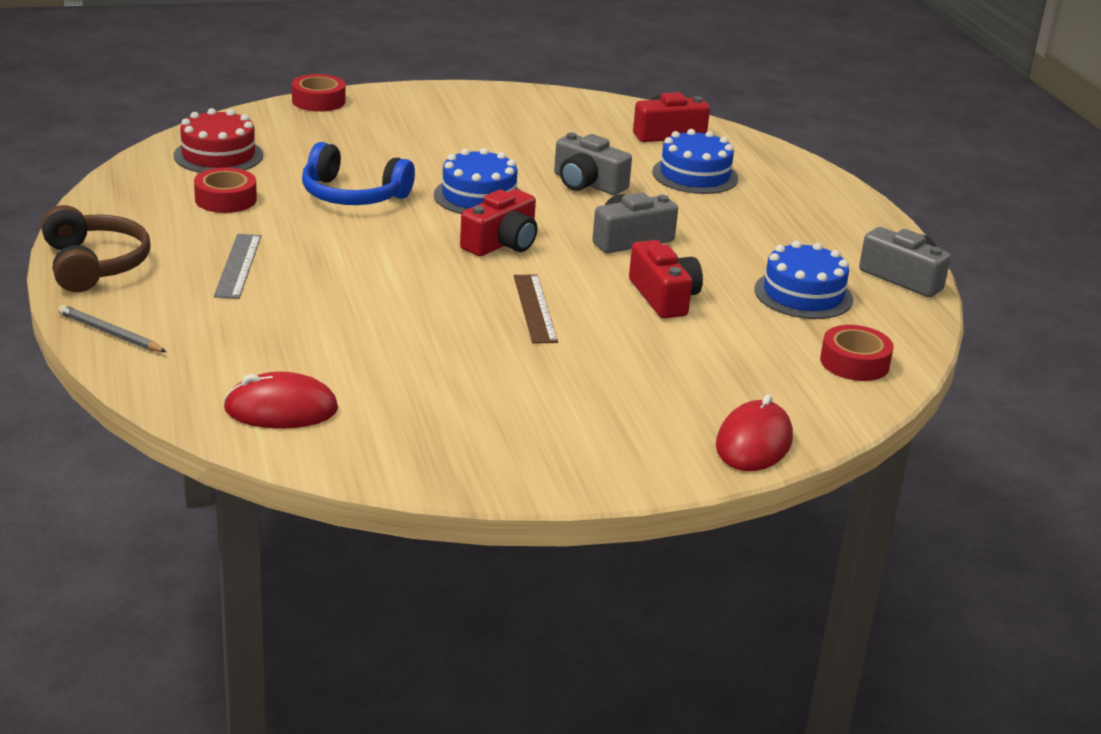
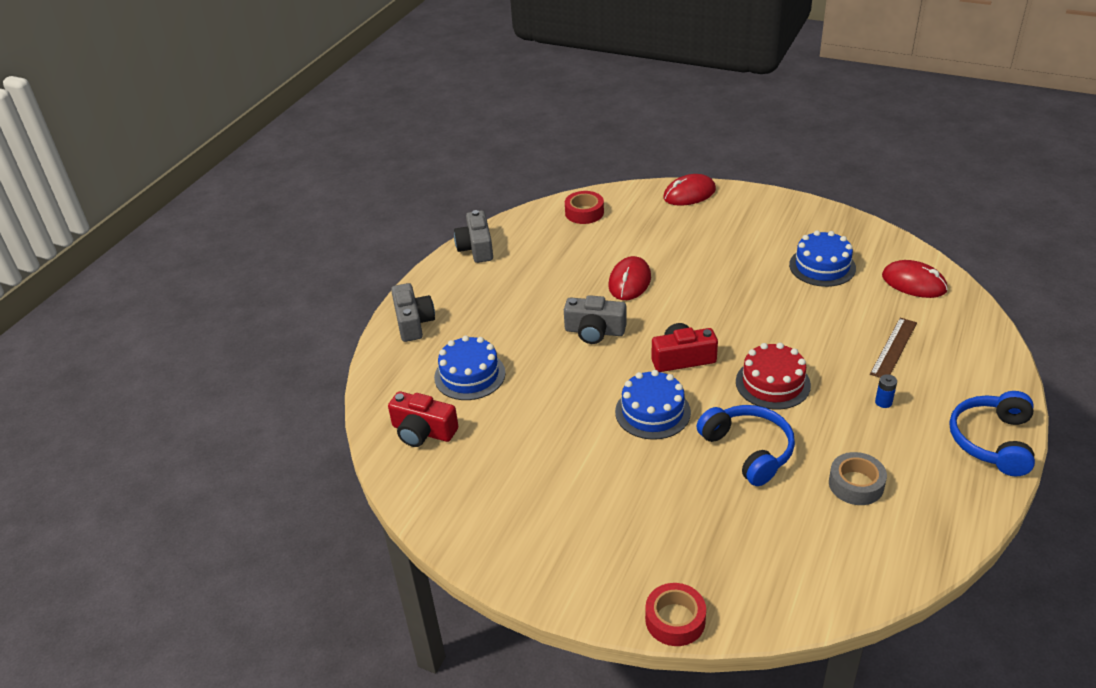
camera: 135 degrees left, 10 degrees up
(94, 265) = (992, 441): brown headphones -> blue headphones
(110, 333) = (998, 370): grey pencil -> none
(218, 155) = (831, 555): red cake -> red cake (772, 383)
(225, 199) = (856, 484): red tape -> grey tape
(238, 266) = (883, 402): grey ruler -> blue battery
(535, 308) = (714, 299): brown ruler -> brown ruler (893, 348)
(587, 183) = (557, 396): grey camera -> grey camera (413, 322)
(664, 297) = (629, 282): red camera -> red mouse
(803, 294) = (548, 257): blue cake -> blue cake (822, 266)

